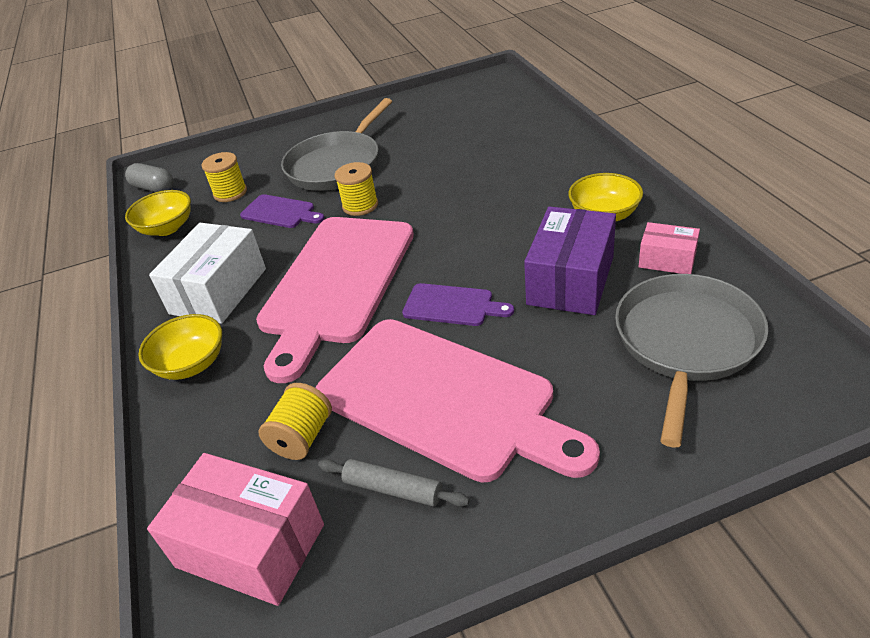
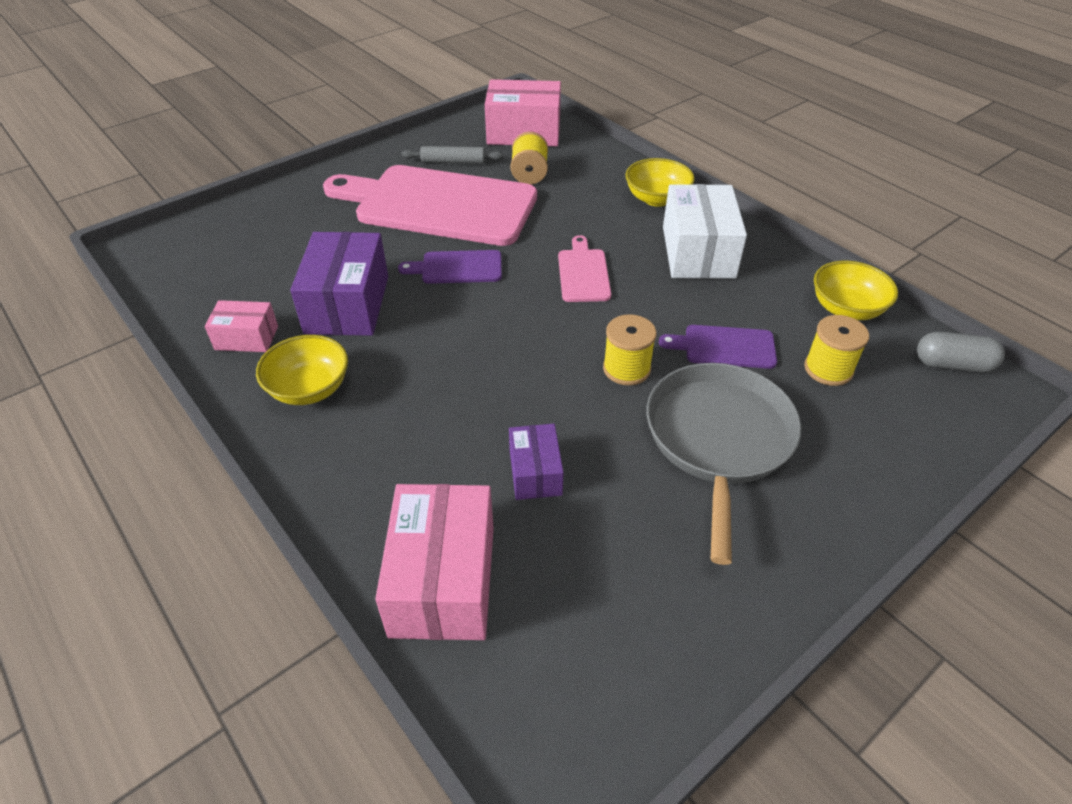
camera: 155 degrees right, 5 degrees up
(337, 283) = (583, 273): pink cutting board -> pink cutting board, size x0.43
(456, 159) = (535, 472): none -> purple box
(525, 125) = (443, 580): none -> pink box
(686, 342) = (249, 264): grey pan -> none

